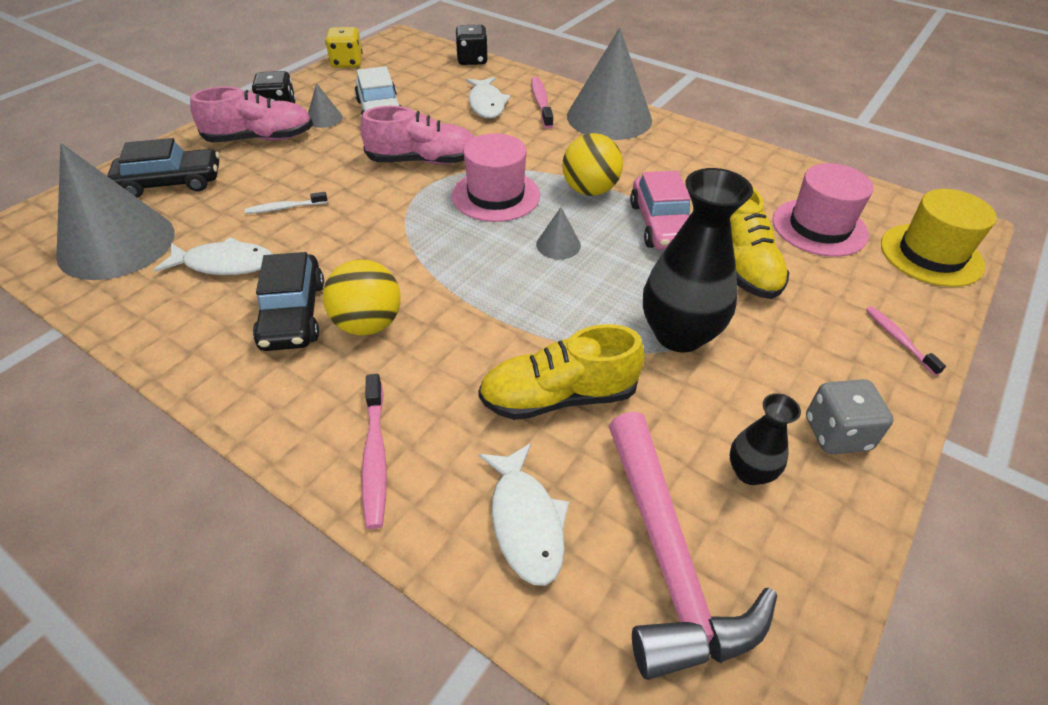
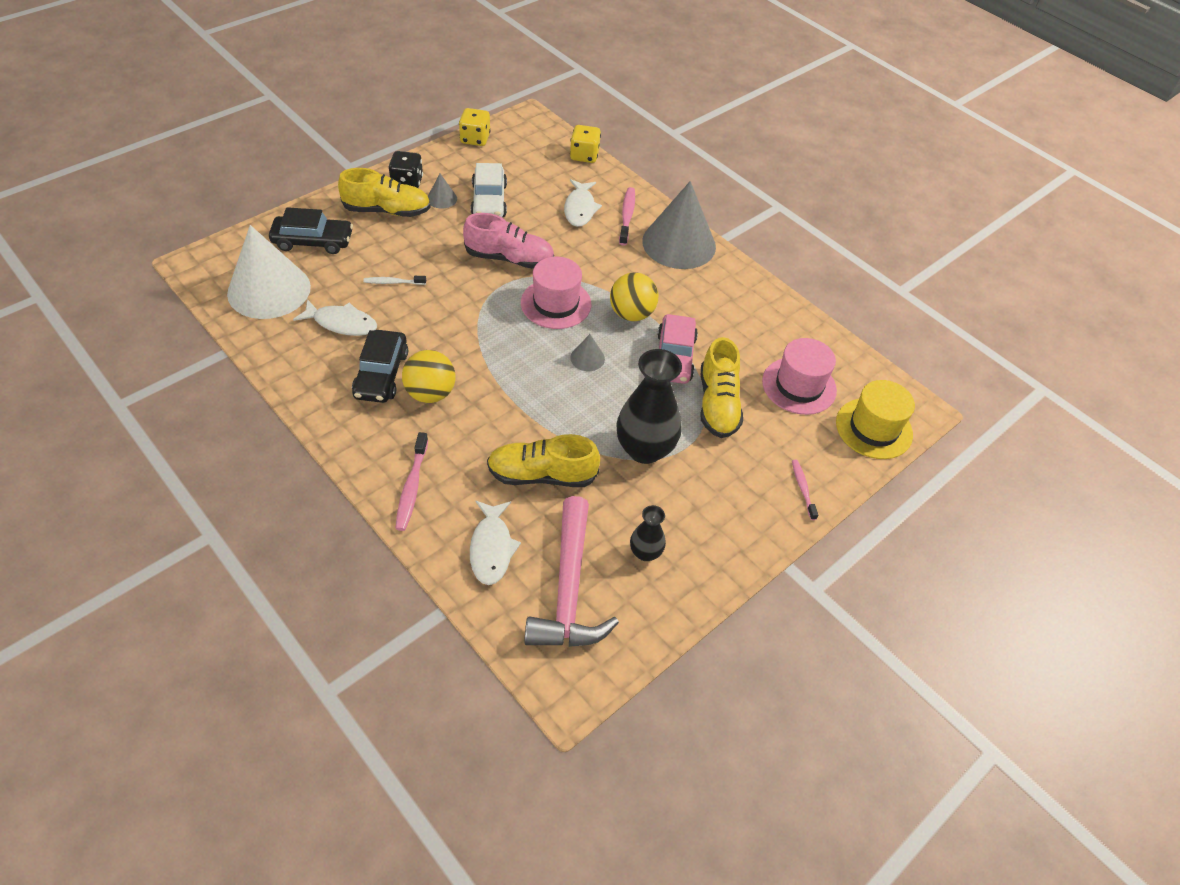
camera: 10 degrees right, 5 degrees up
(116, 244) = (269, 290): grey cone -> white cone
(260, 139) = (387, 210): pink shoe -> yellow shoe
(472, 60) = (584, 155): black dice -> yellow dice
(837, 433) = (717, 542): grey dice -> none

